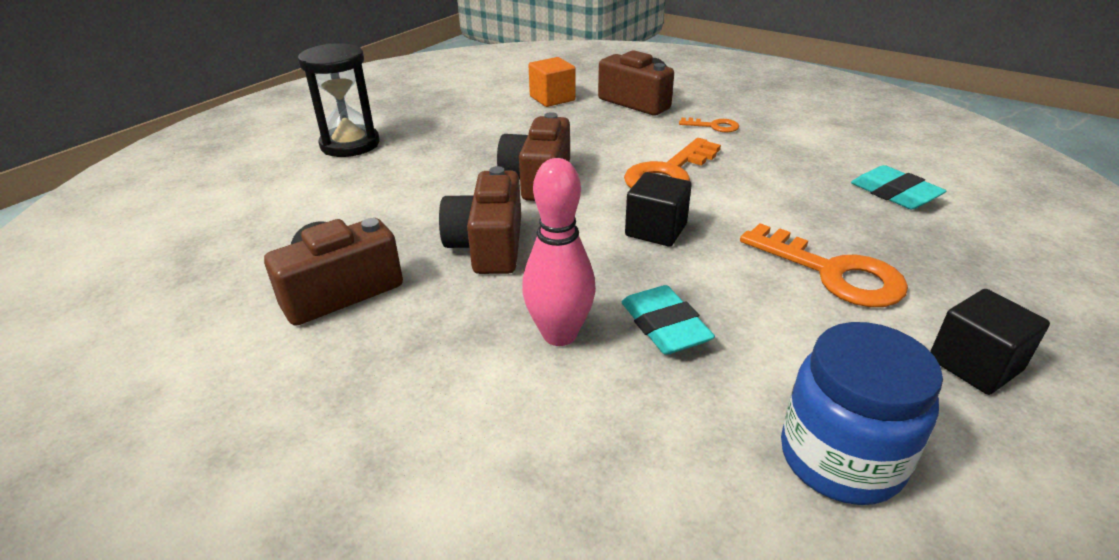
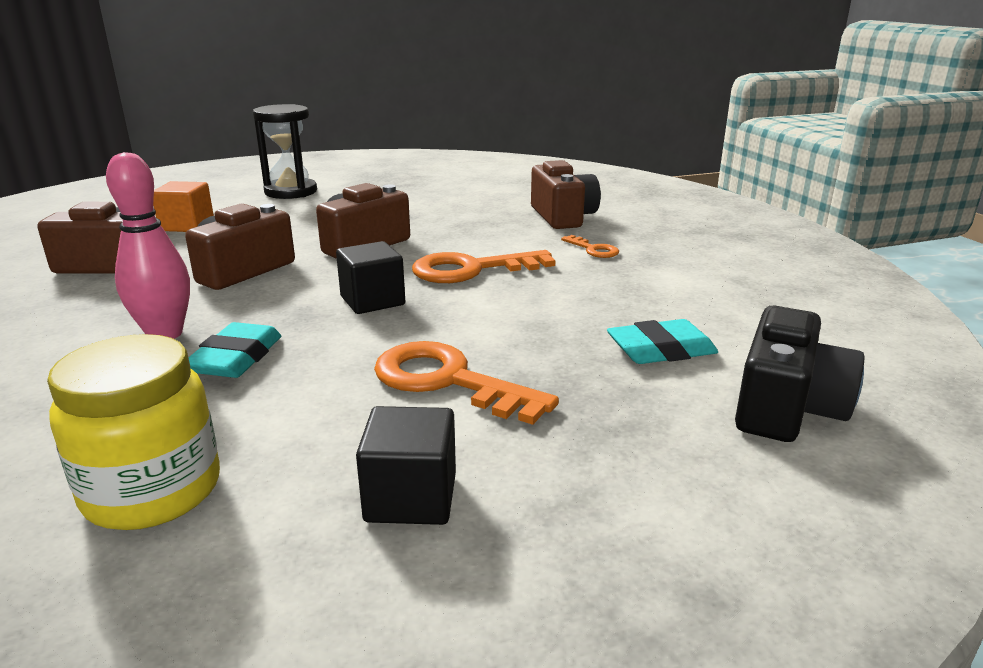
camera: 35 degrees right, 10 degrees down
(552, 98) = (494, 198): orange cube -> orange cube (187, 226)
(833, 273) = (447, 381): orange key -> orange key turned 135 degrees clockwise
(840, 458) = (153, 491): blue jar -> yellow jar
(894, 194) = (661, 350): turquoise eraser -> turquoise eraser turned 75 degrees clockwise
(1011, 206) = (786, 407): none -> black camera

